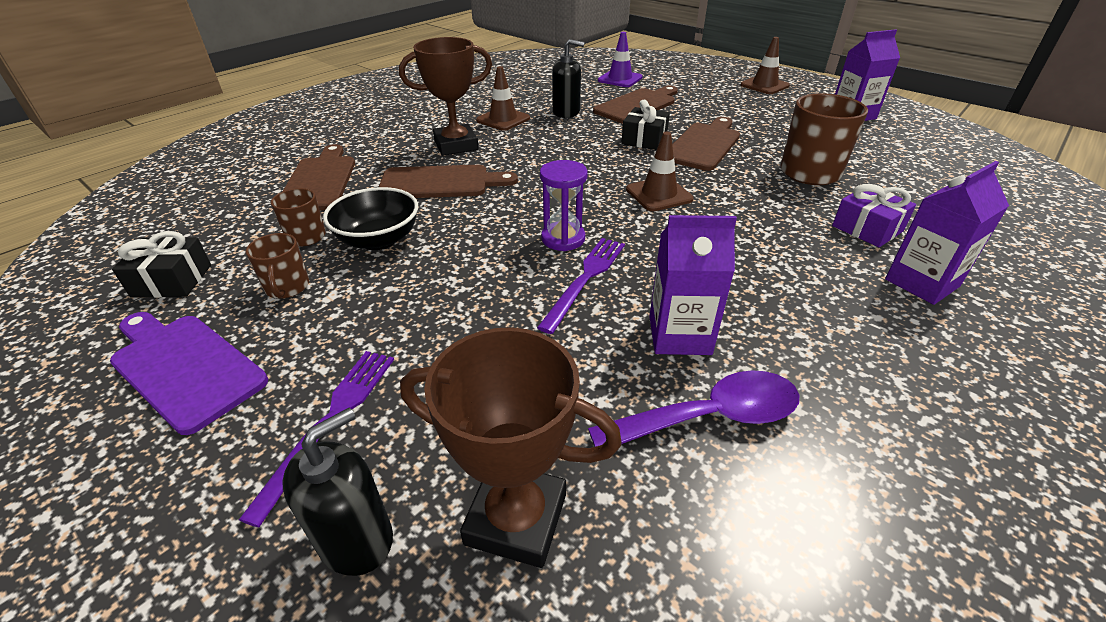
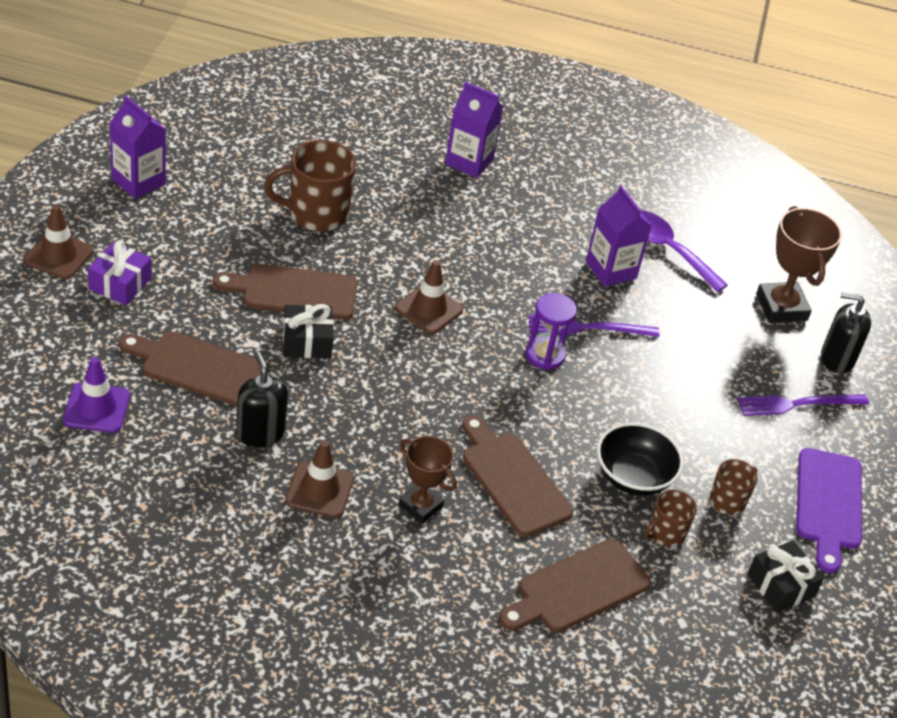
camera: 125 degrees left, 5 degrees up
(456, 145) = (420, 506): brown trophy -> brown trophy, size x0.66
(867, 228) = (407, 182): purple gift -> purple gift (120, 283)

